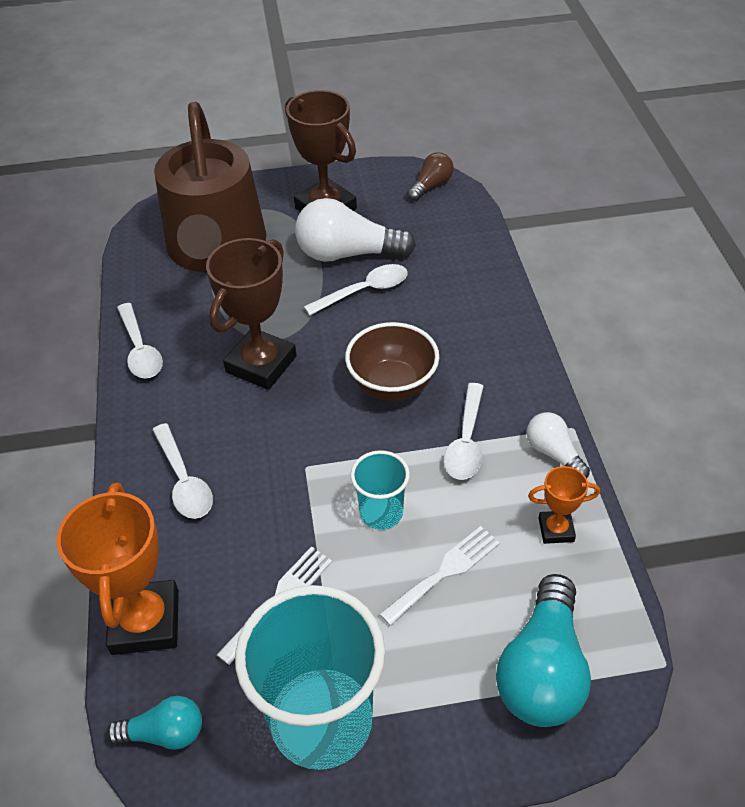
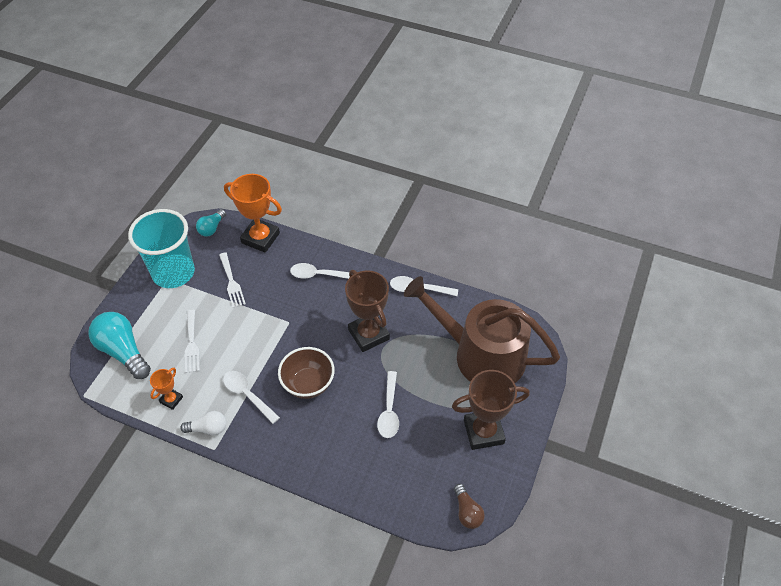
camera: 120 degrees right, 5 degrees up
(347, 254) = (429, 420): white light bulb -> none
(381, 513) = (240, 337): turquoise cup -> none

